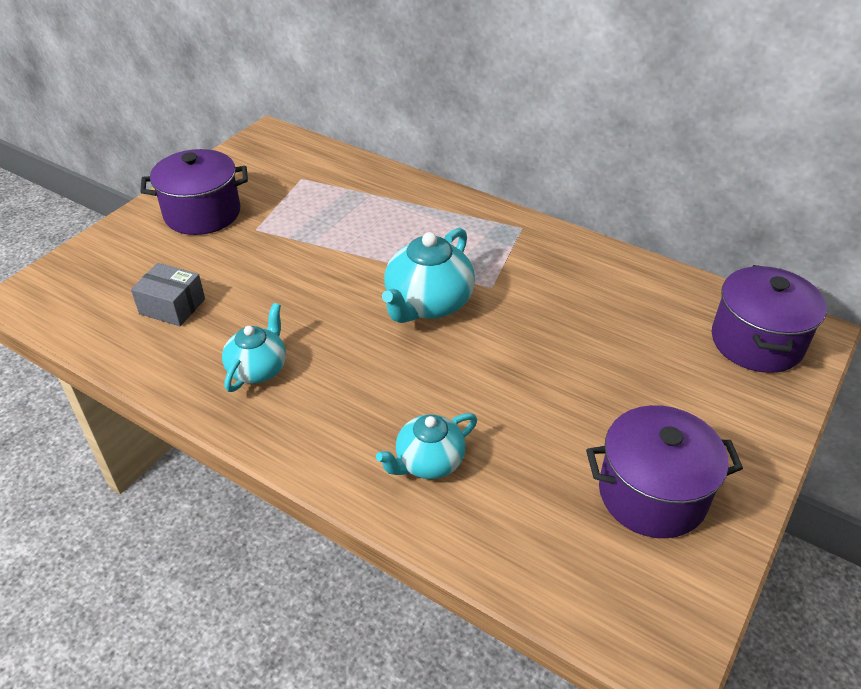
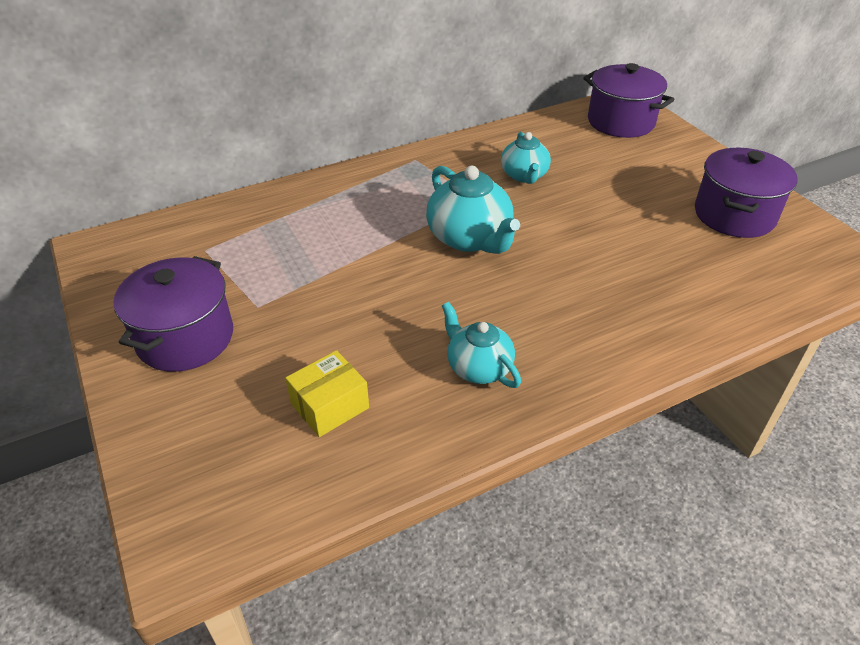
camera: 60 degrees left, 0 degrees up
(172, 306) = (329, 405): grey box -> yellow box
(428, 462) = (655, 302): turquoise teapot -> turquoise teapot (524, 176)

